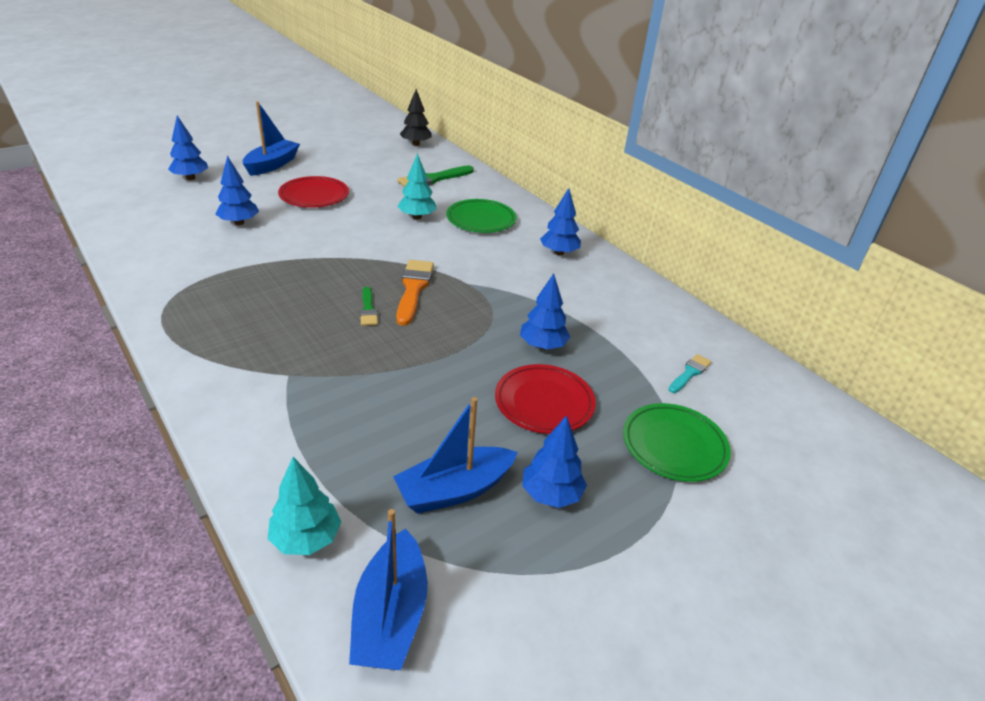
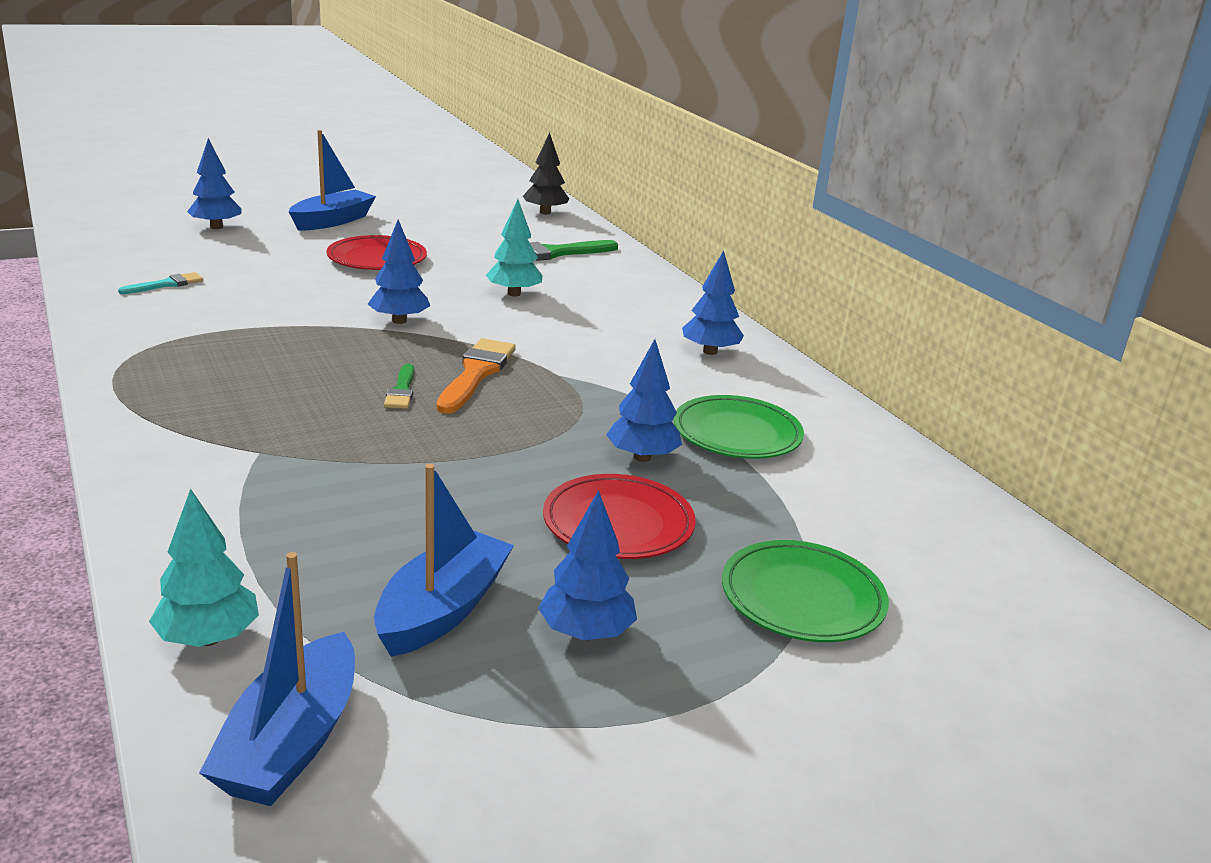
camera: 10 degrees right, 10 degrees down
(239, 222) = (261, 280): blue tree -> blue tree (399, 321)
(454, 490) = (443, 609): blue boat -> blue boat turned 135 degrees clockwise
(481, 220) = (607, 304): green plate -> green plate (737, 434)
(690, 373) = (861, 513): turquoise brush -> turquoise brush (166, 284)

